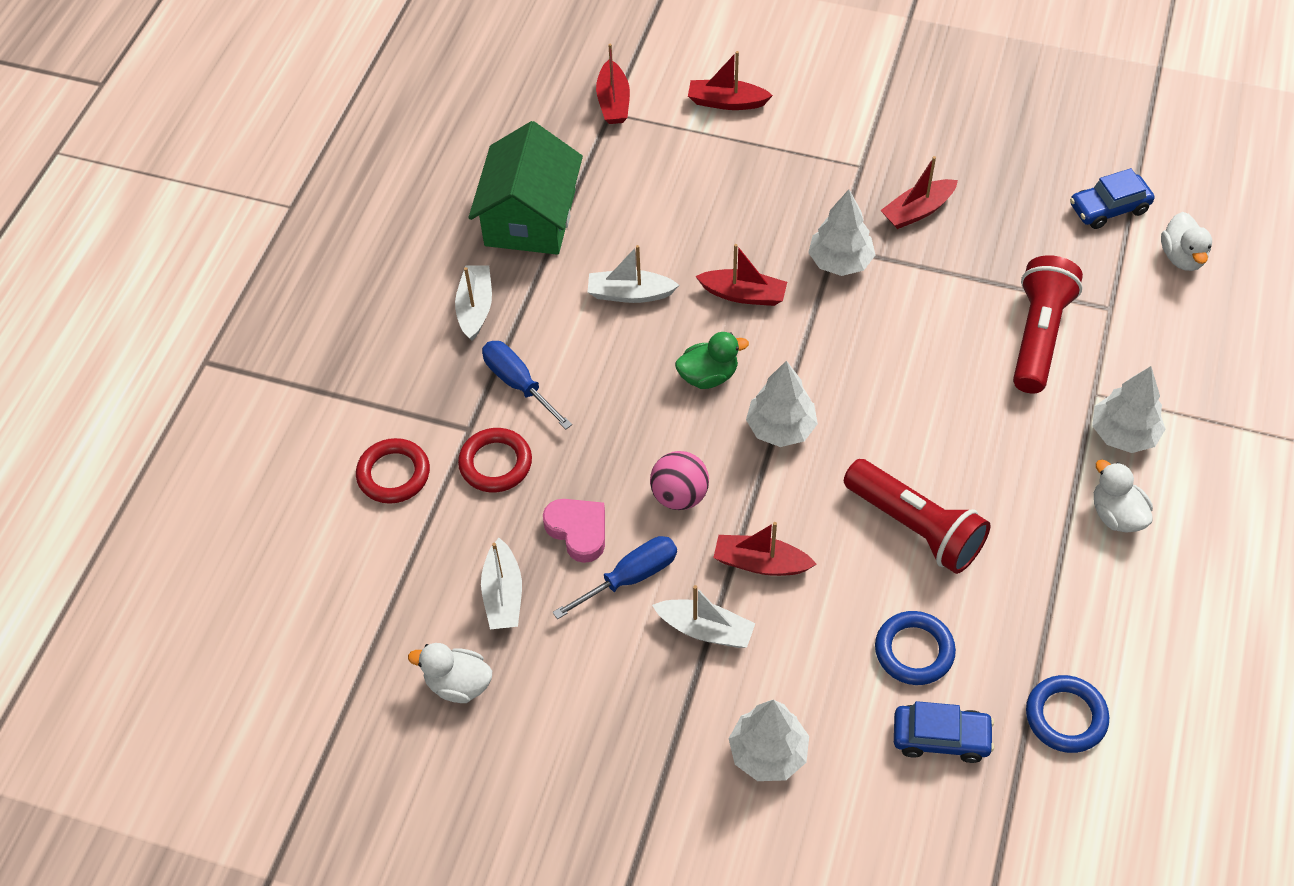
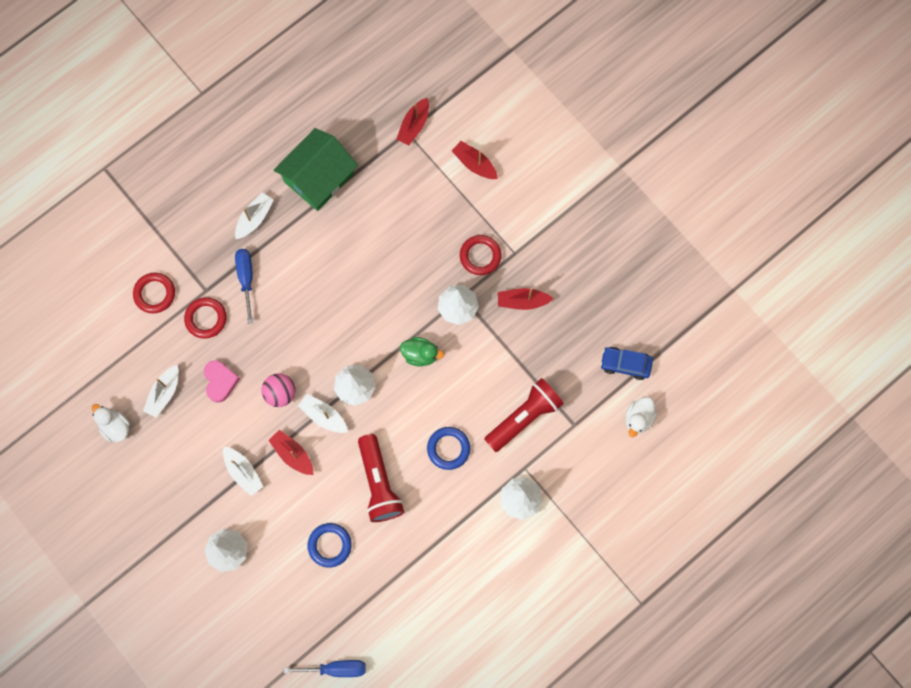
camera: 30 degrees right, 20 degrees up
(630, 294) = (337, 259): white boat -> white boat (323, 416)
(630, 578) = (227, 422): blue screwdriver -> blue screwdriver (336, 668)
(708, 376) = (341, 334): green duck -> green duck (420, 354)
(743, 294) = (394, 296): red boat -> none
(819, 192) = (480, 256): none -> red ring
(941, 738) = (309, 594): blue car -> none
(1065, 717) = (373, 622): blue ring -> blue ring (448, 448)
(1116, 515) = (480, 540): white duck -> none

